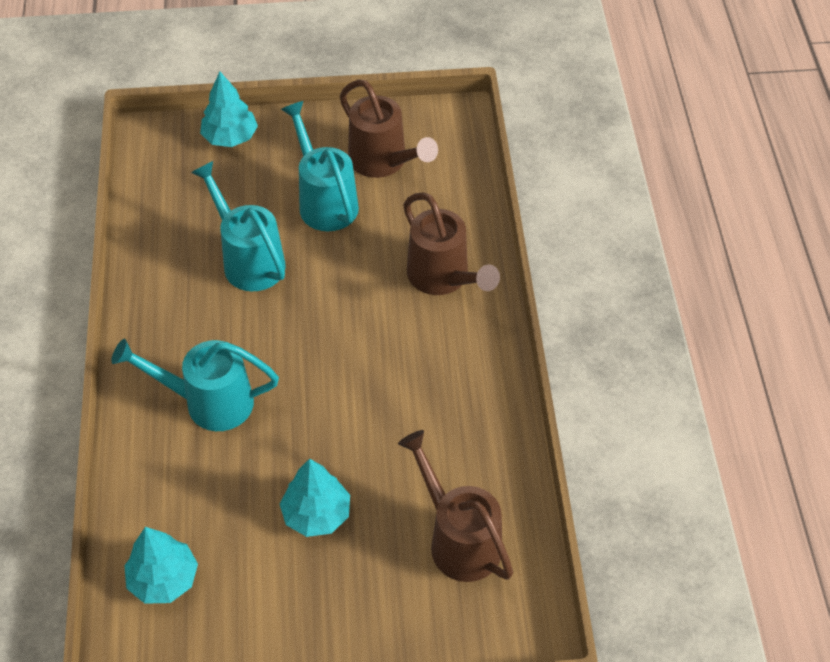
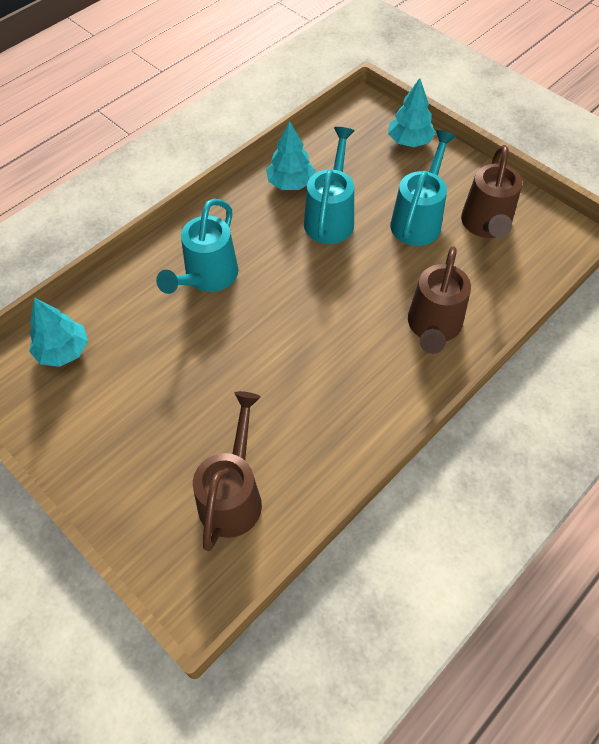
camera: 50 degrees right, 5 degrees up
(209, 402) = (207, 277): turquoise watering can -> turquoise watering can turned 120 degrees counterclockwise
(316, 514) = (178, 395): turquoise tree -> turquoise tree (290, 183)

